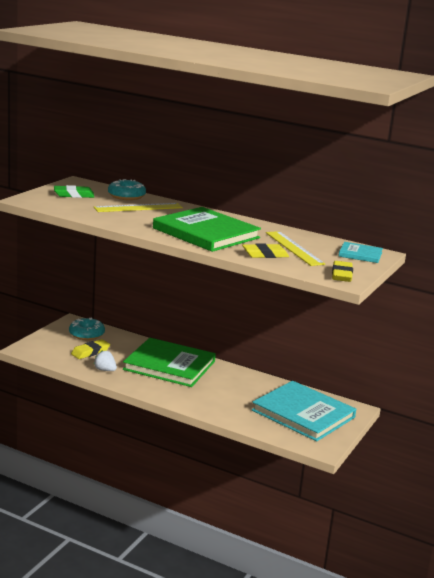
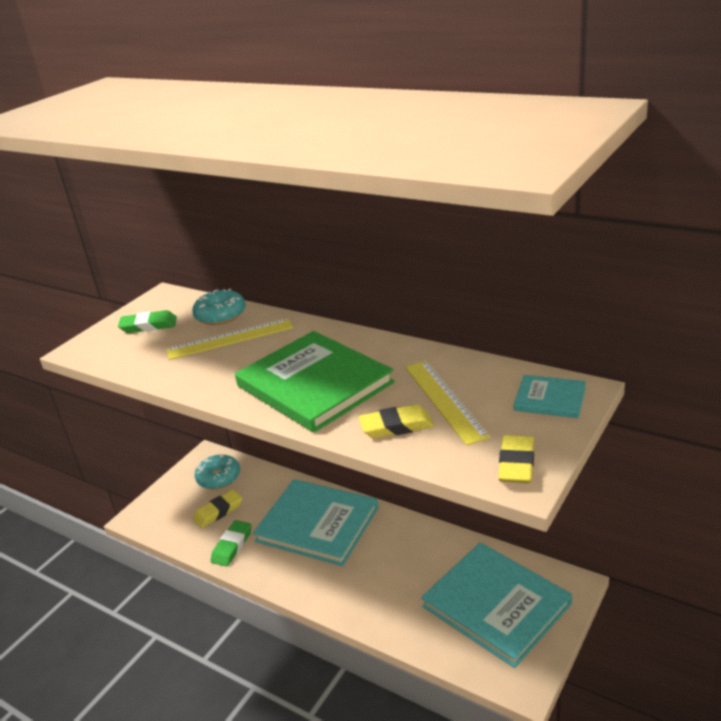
camera: 10 degrees right, 10 degrees up
(105, 370) = (232, 546): white strawberry -> green eraser
(169, 365) = (317, 524): green book -> turquoise book

